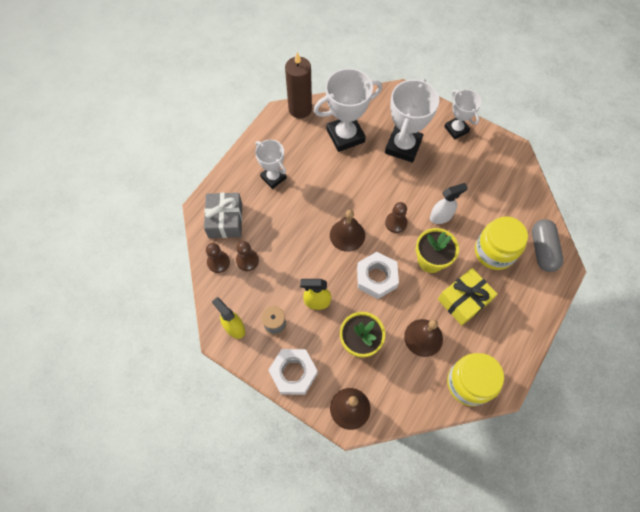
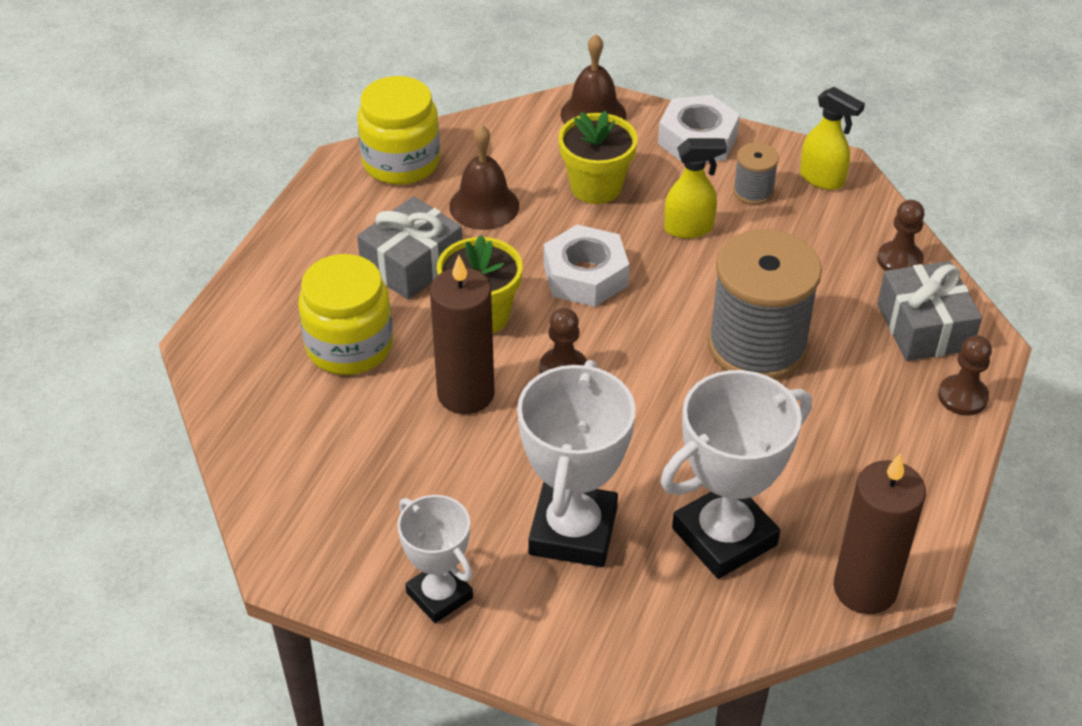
camera: 170 degrees right, 20 degrees down
(247, 260) = (845, 270): brown pawn -> brown pawn (962, 397)
(273, 177) = (861, 419): white trophy -> none
(305, 222) = (757, 346): none -> grey spool
(347, 235) = (661, 335): brown bell -> none
(441, 216) = (465, 394): white spray bottle -> brown candle
(464, 300) = (412, 264): yellow gift -> grey gift
(542, 250) = (246, 362): grey capsule -> none

